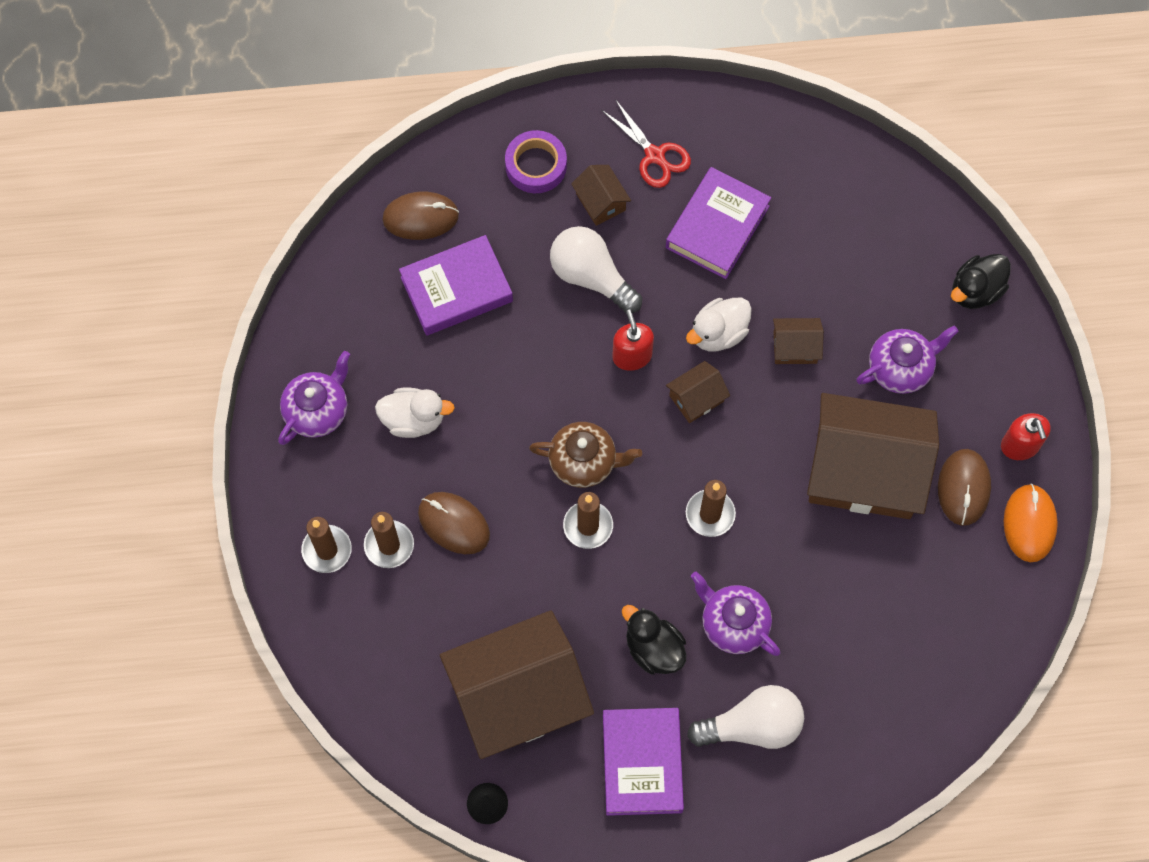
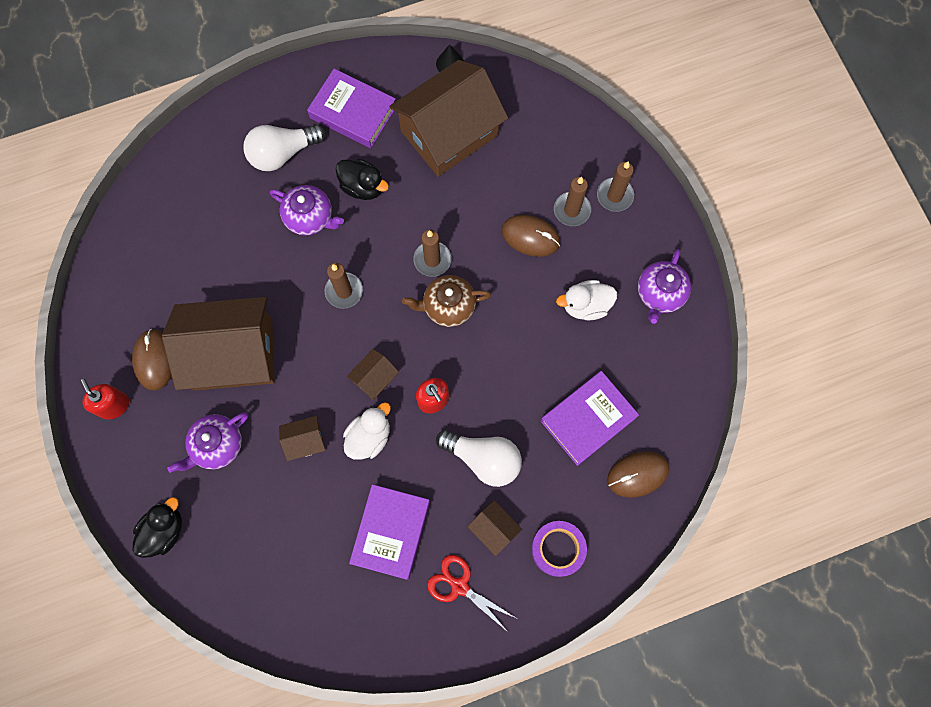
camera: 165 degrees right, 5 degrees up
(642, 763) = (353, 112): purple book -> purple book turned 45 degrees counterclockwise
(1029, 524) = (100, 345): orange mouse -> none

